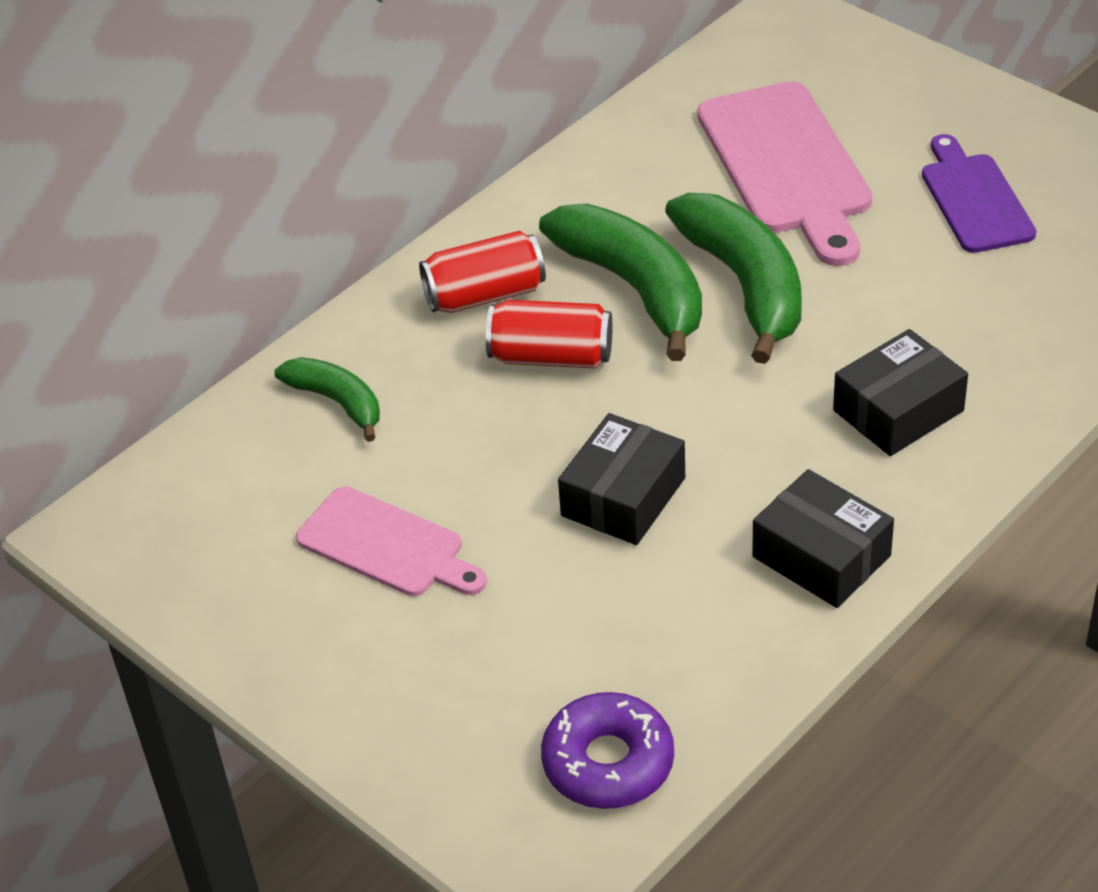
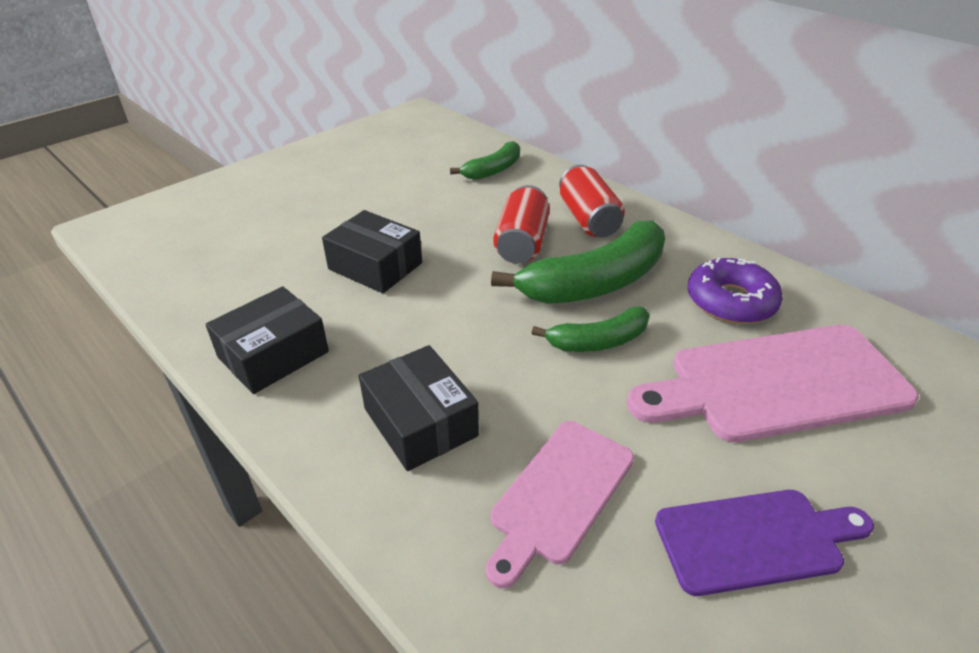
camera: 90 degrees right, 5 degrees down
(386, 546) = (371, 184): pink cutting board -> pink cutting board (559, 494)
(608, 762) = (161, 250): purple donut -> purple donut (730, 301)
(745, 285) = (598, 341): green banana -> green banana, size x0.56

